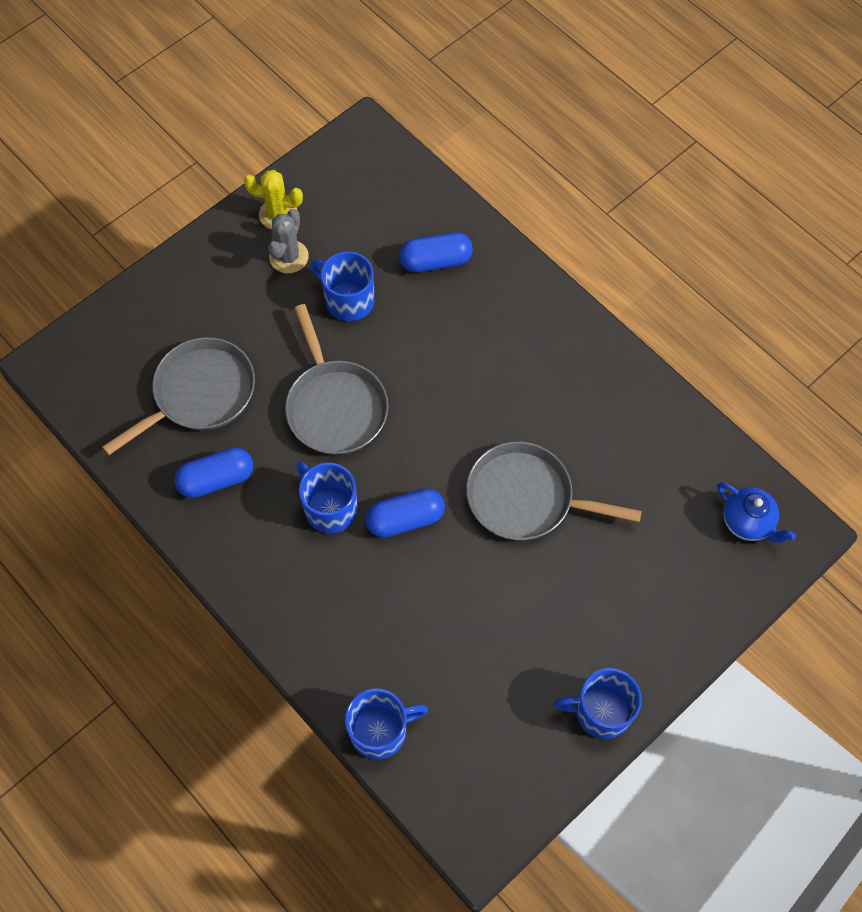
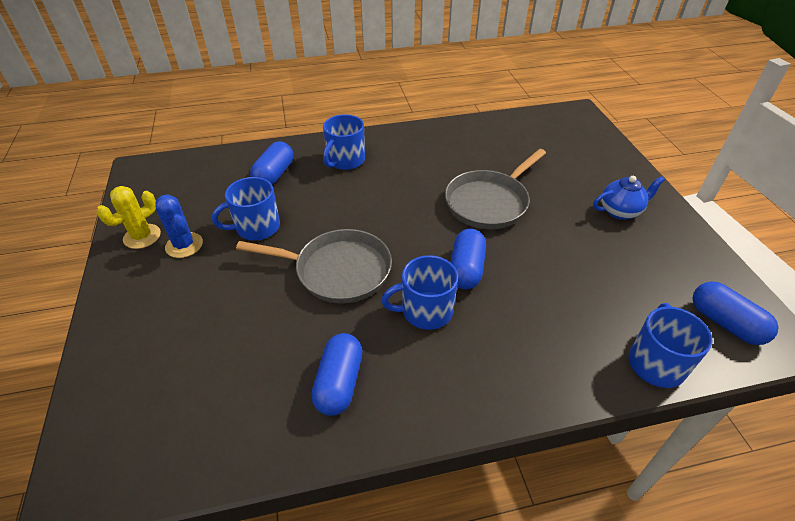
camera: 60 degrees left, 20 degrees down
(199, 394) = (243, 358): grey pan -> none
(289, 257) = (184, 245): grey cactus -> blue cactus
(471, 788) = (725, 323): none -> blue capsule
(601, 711) = (674, 229): blue mug -> blue mug (345, 160)
(747, 522) = (561, 126): blue teapot -> blue teapot (620, 211)

